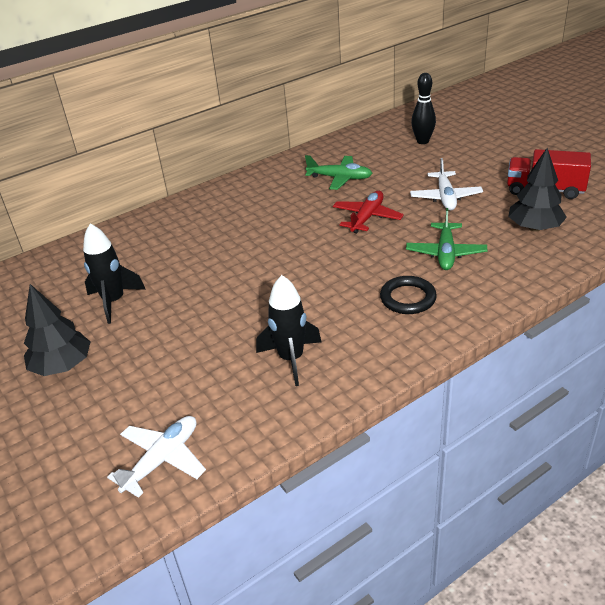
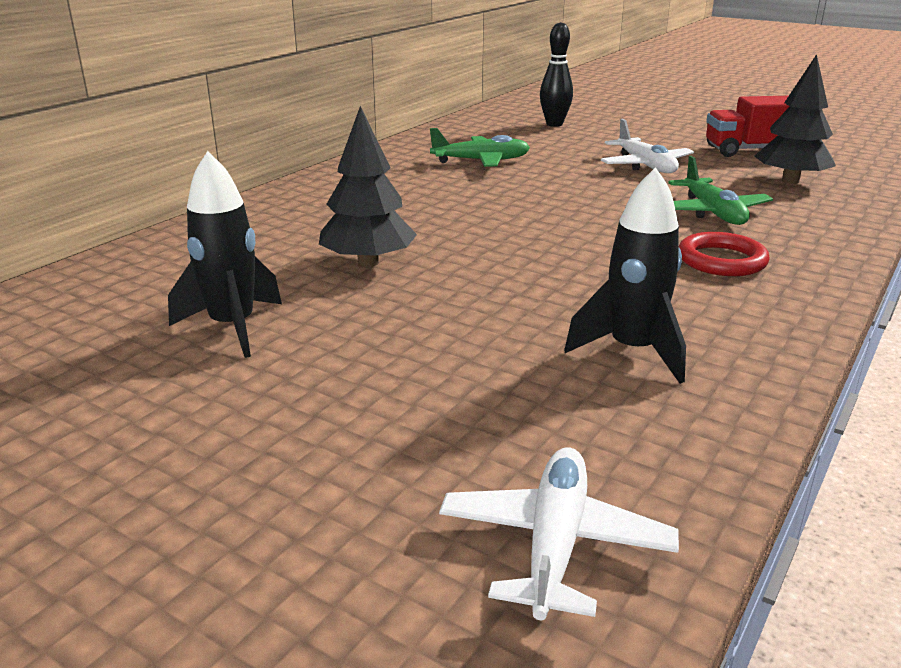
camera: 25 degrees left, 10 degrees down
(62, 366) = (196, 434): black tree -> black tree (368, 262)
(367, 218) = (564, 192): red plane -> none
(408, 298) = (721, 260): black ring -> red ring

